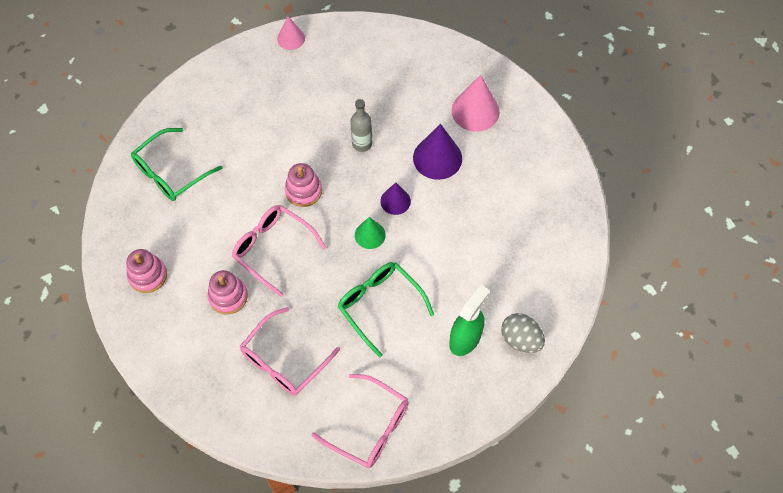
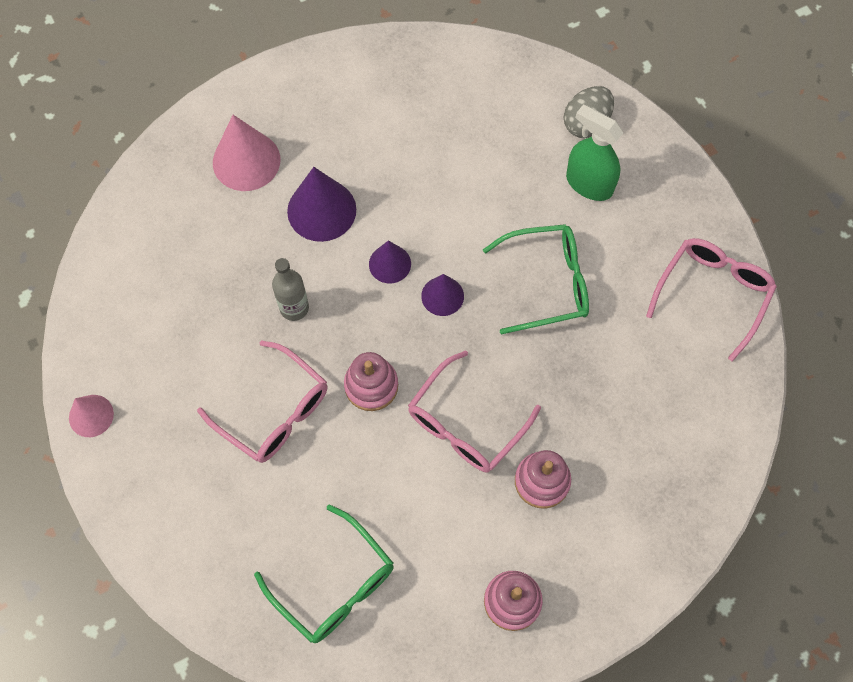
camera: 90 degrees left, 5 degrees up
(284, 360) = (632, 400): pink glasses -> pink glasses (274, 411)
(370, 235) = (442, 296): green cone -> purple cone
(379, 305) = (547, 283): green glasses -> green glasses turned 150 degrees counterclockwise

